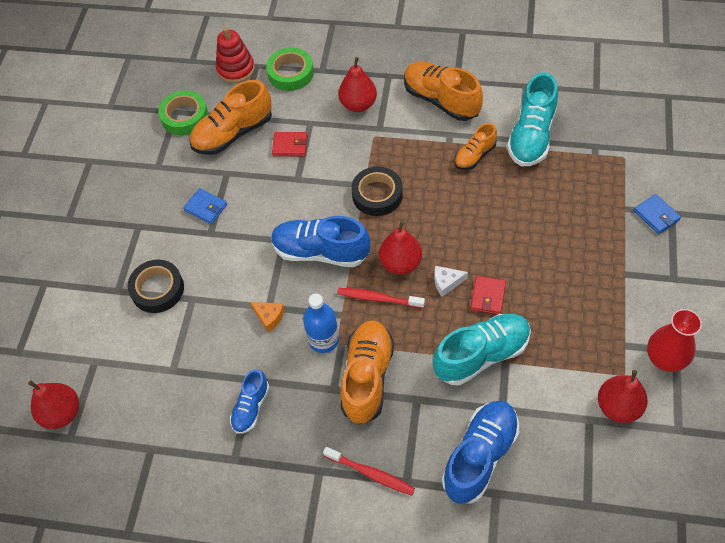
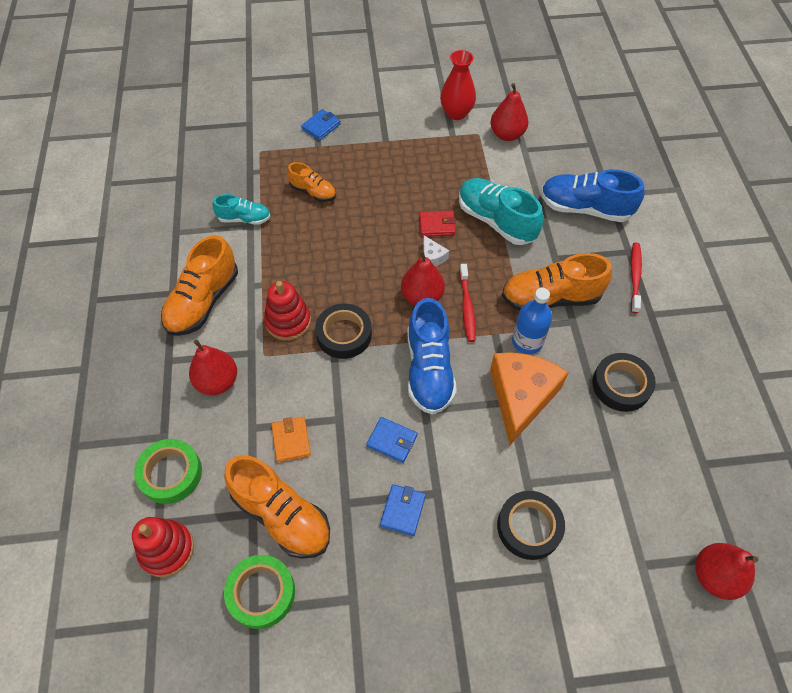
camera: 110 degrees left, 0 degrees up
(251, 407) = (621, 385): blue shoe -> black tape
(264, 211) = (392, 441): none -> blue wallet
(269, 317) = (521, 397): orange cheese -> orange cheese, size x2.36
(290, 146) = (291, 440): red wallet -> orange wallet
(403, 156) = (288, 321): none -> red stacking toy
(474, 155) = (276, 260): orange shoe -> orange shoe (313, 192)
(531, 136) = (244, 219): turquoise shoe -> turquoise shoe, size x0.57

